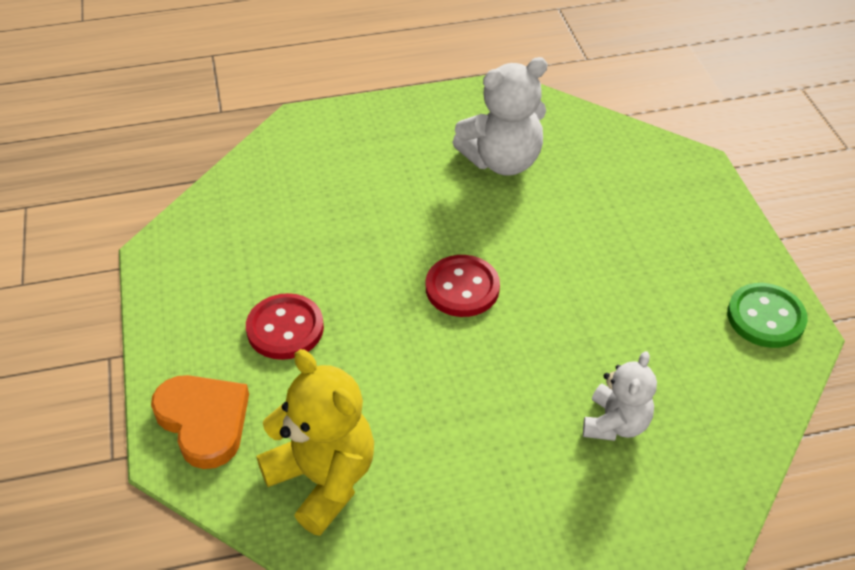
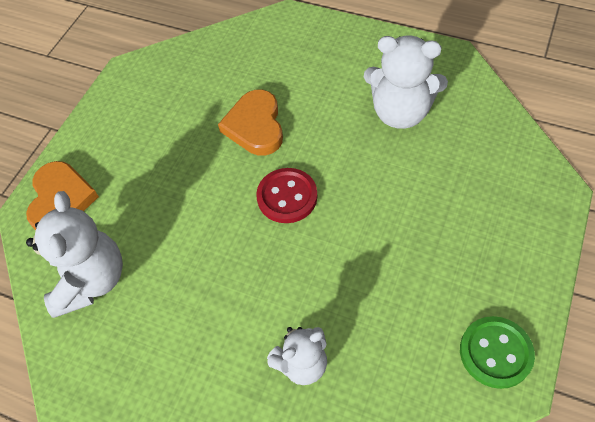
camera: 40 degrees right, 10 degrees up
(285, 328) = (154, 164): red button -> none
(323, 479) = (91, 280): yellow teddy bear -> white teddy bear
(365, 239) = (255, 126): none -> orange heart

